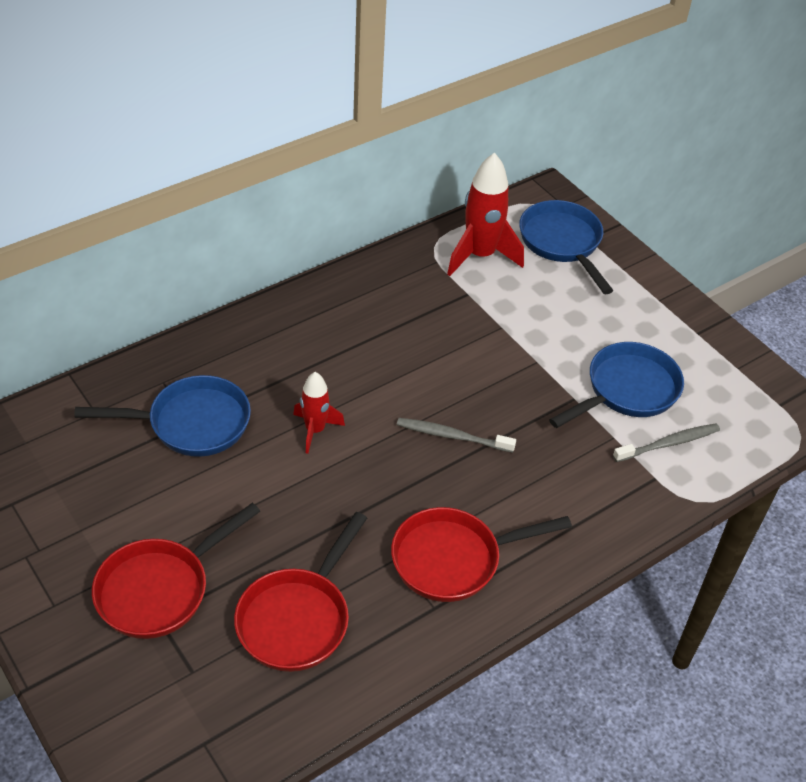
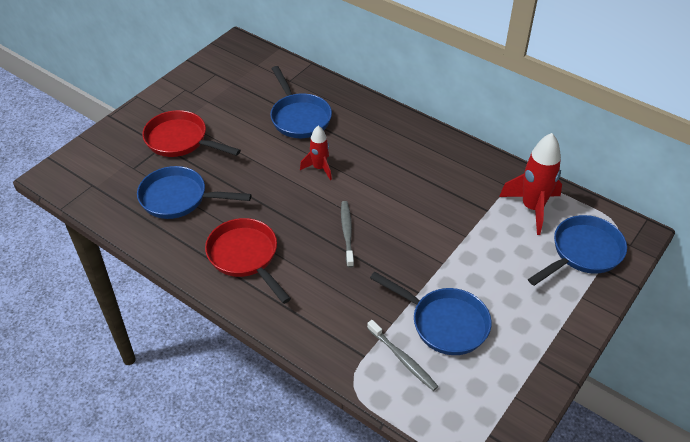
camera: 75 degrees right, 0 degrees up
(297, 618) = (179, 198): red pan -> blue pan

